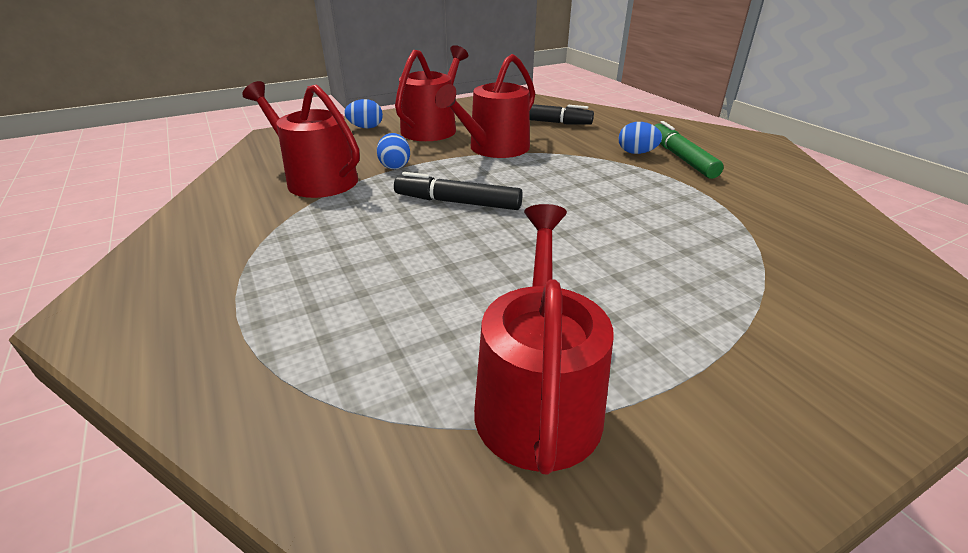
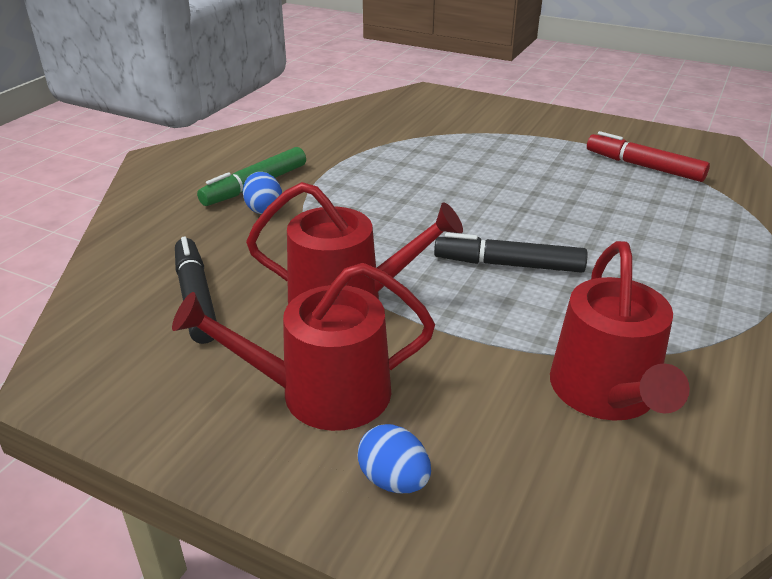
camera: 125 degrees left, 0 degrees up
(395, 166) = (490, 350): blue egg -> none
(458, 202) = (509, 265): black marker -> black marker turned 120 degrees clockwise
(538, 398) = (644, 167): red watering can -> red marker

